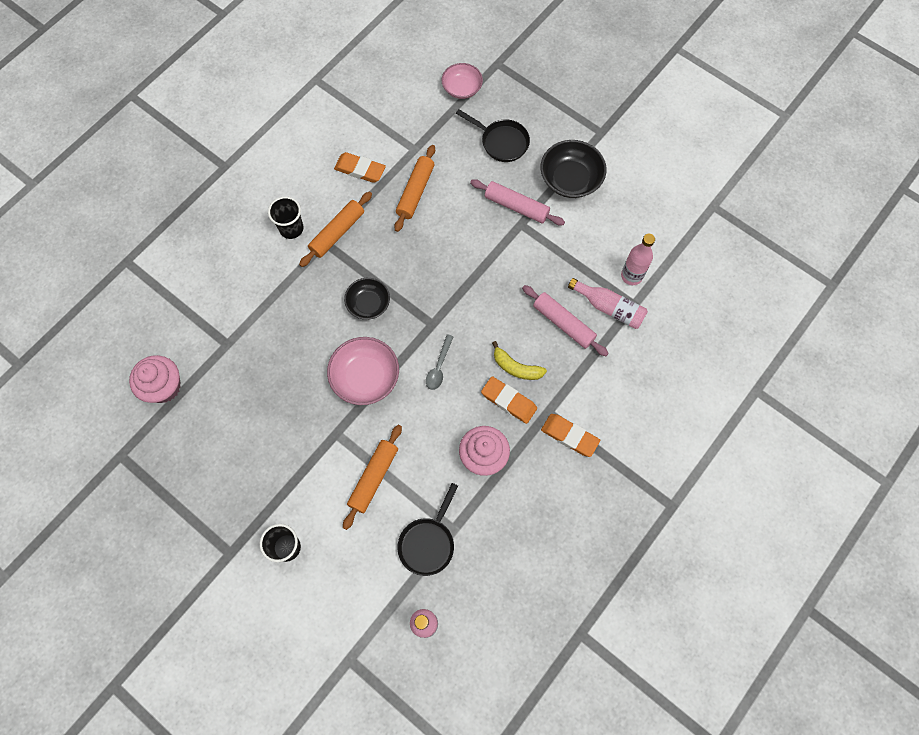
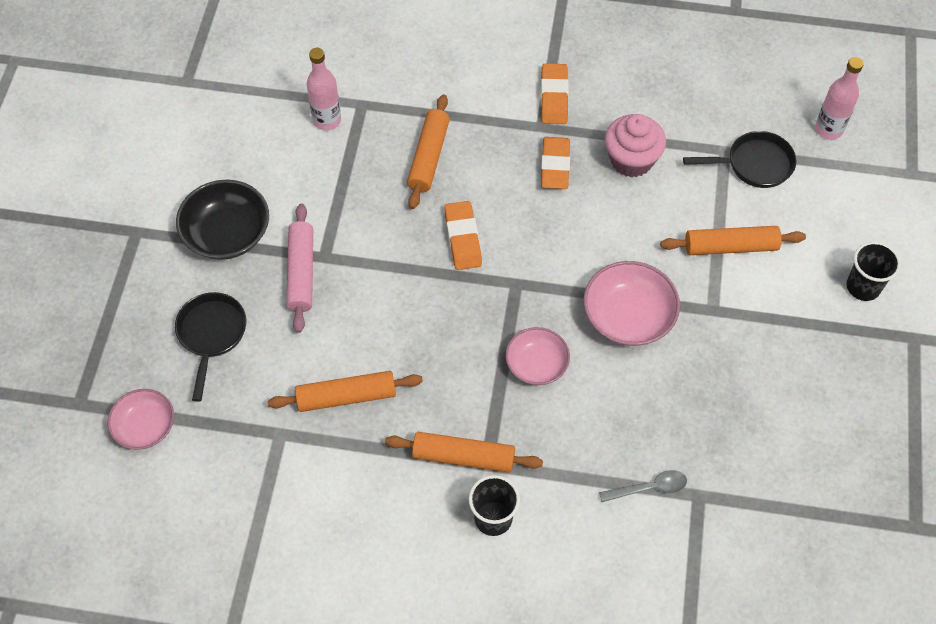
camera: 120 degrees left, 10 degrees down
(164, 387) = (803, 534): pink cupcake -> none
(360, 169) = (351, 484): orange eraser -> orange eraser (463, 238)
(368, 304) = (536, 364): black bowl -> pink bowl
(439, 367) = (563, 249): grey spoon -> grey spoon (649, 488)
(516, 367) = (512, 177): yellow banana -> none
(563, 323) = (428, 157): pink rolling pin -> orange rolling pin
(609, 308) = (381, 124): pink bottle -> none

